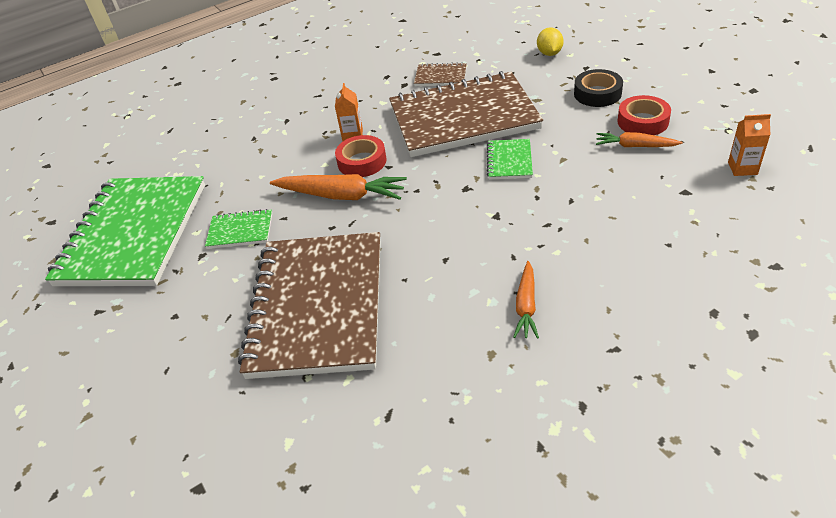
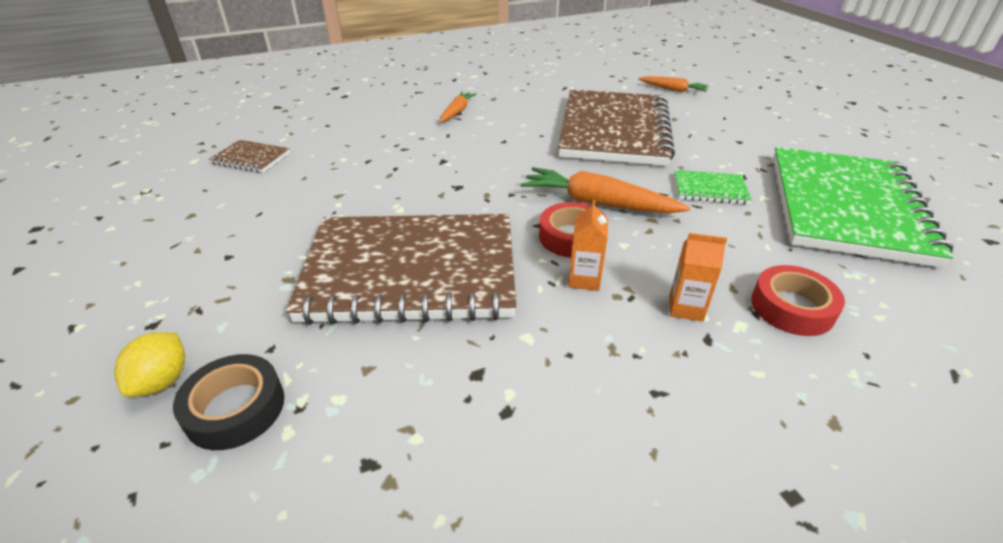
camera: 175 degrees left, 5 degrees down
(440, 77) = (400, 374): brown notebook -> brown notebook (251, 158)
(509, 161) = (394, 203): green notebook -> none
(597, 94) = (203, 267): black tape -> black tape (235, 408)
(635, 146) = (254, 193): orange carrot -> orange carrot (673, 90)
(642, 121) = (208, 216): red tape -> red tape (792, 307)
(742, 168) = (196, 157): orange carton -> orange carton (686, 308)

